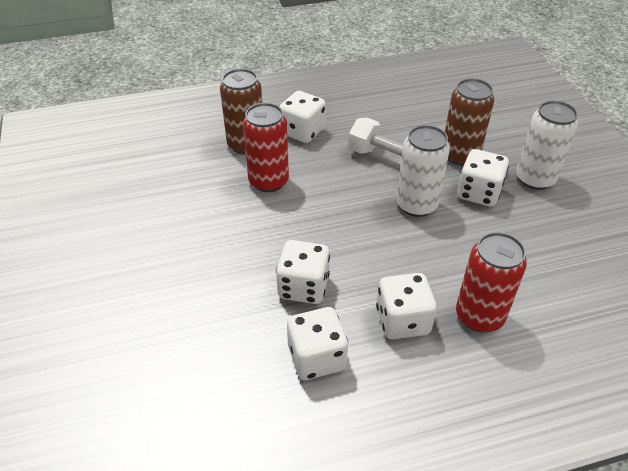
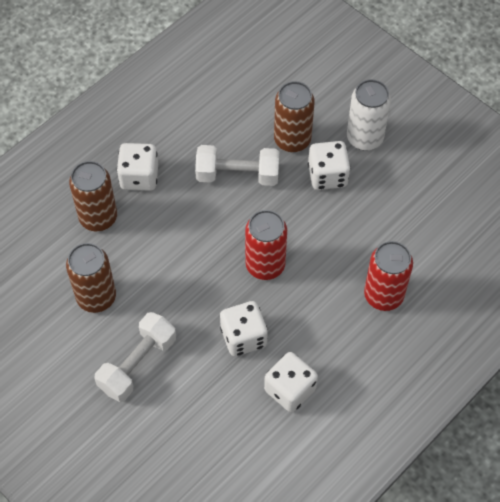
camera: 30 degrees left, 15 degrees up
(186, 263) = (137, 364): none -> white dumbbell
(196, 197) = (96, 297): none -> brown can
(268, 181) = (147, 249): red can -> red can (265, 265)
(402, 321) = (332, 328): white dice -> none
(416, 205) = (285, 213): white can -> none

